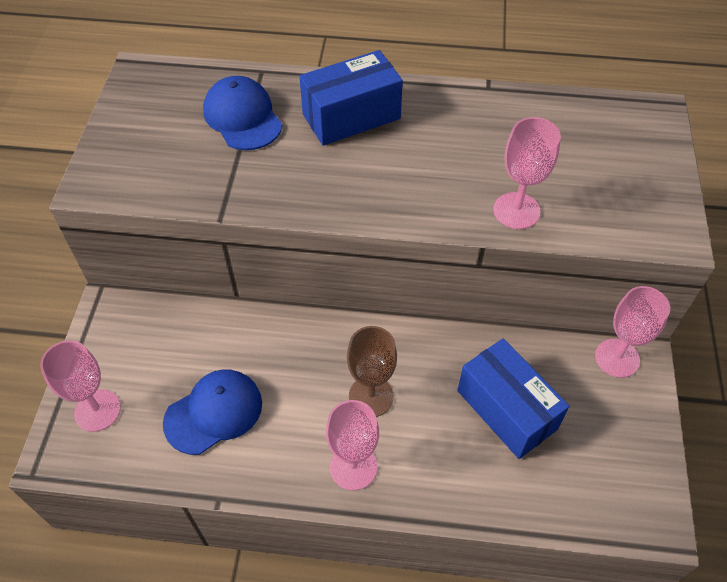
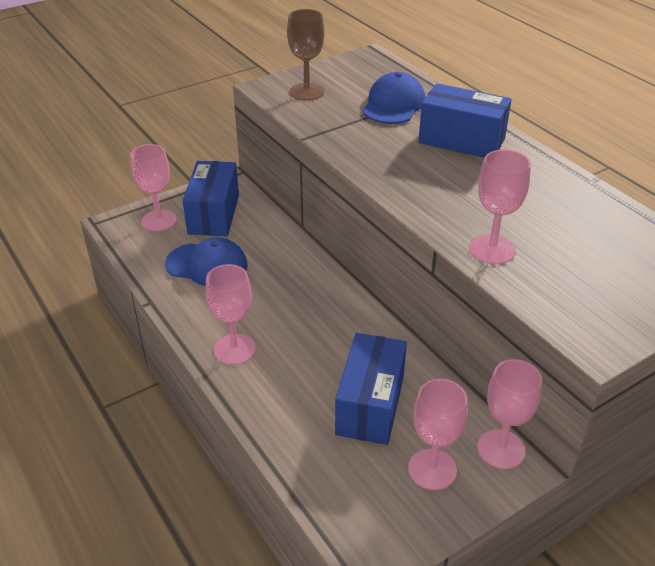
camera: 50 degrees right, 15 degrees down
(142, 355) = (214, 214): none -> blue box
(371, 396) = (298, 327): brown goblet -> brown goblet (306, 92)
(603, 417) = (432, 469): none -> pink goblet

